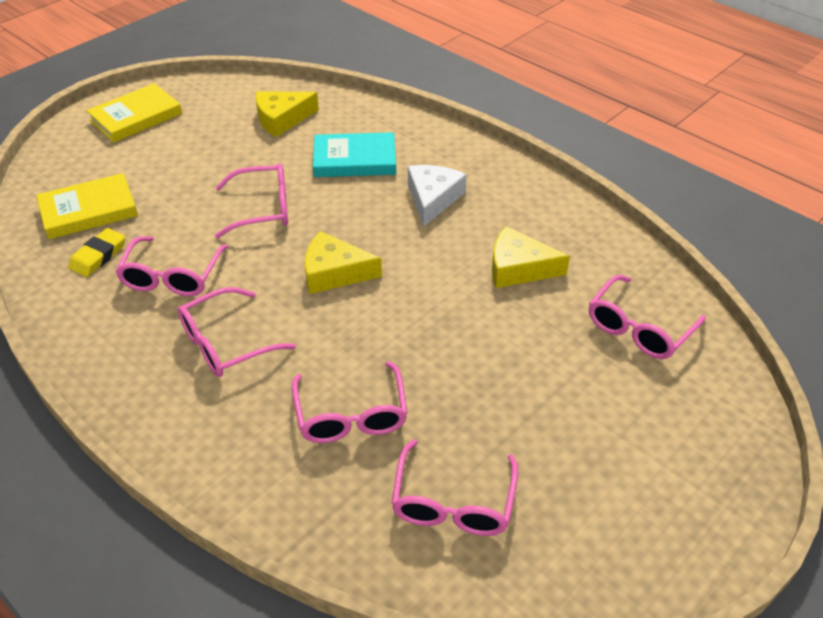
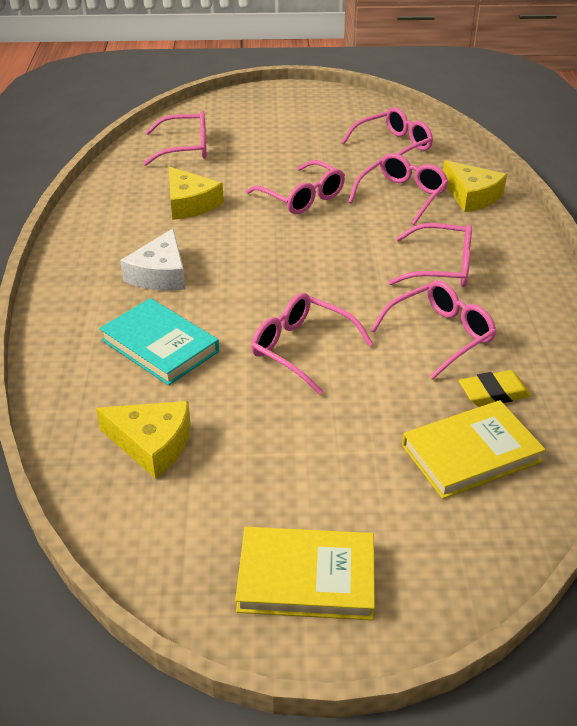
camera: 135 degrees left, 5 degrees down
(89, 210) = (471, 453): yellow book -> yellow book turned 45 degrees counterclockwise
(334, 272) = (311, 267): yellow cheese -> yellow cheese (471, 196)
(432, 199) = (160, 274): white cheese -> white cheese turned 45 degrees counterclockwise
(442, 342) = (301, 197): none -> pink glasses

